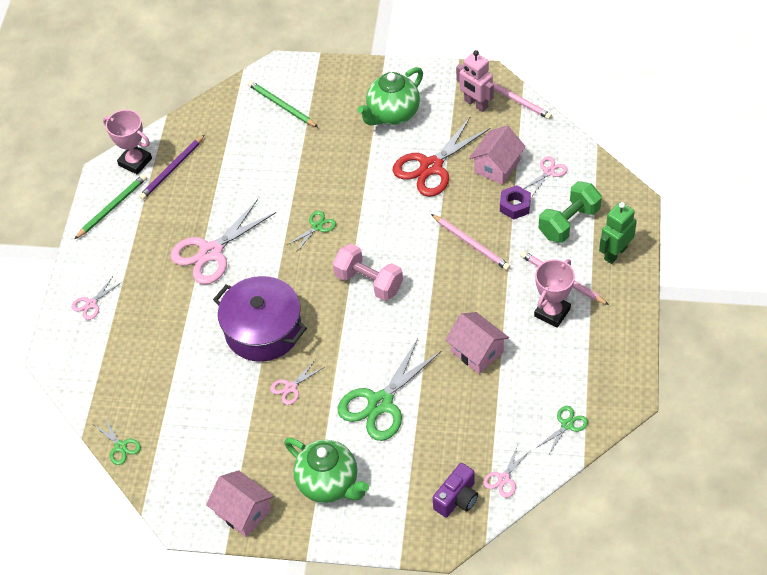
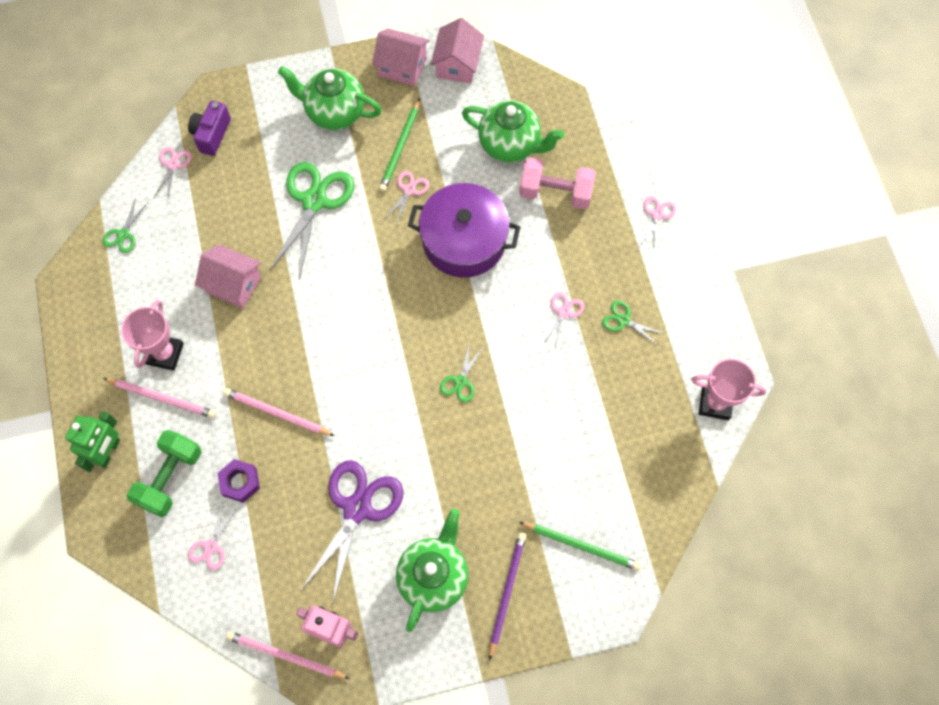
camera: 155 degrees right, 15 degrees up
(112, 207) = (704, 334): green pencil -> green pencil (400, 147)
(120, 446) = (543, 88): green scissors -> green scissors (624, 320)
(172, 169) = (665, 406): purple pencil -> purple pencil (506, 593)
(180, 401) = (510, 145): none -> green teapot
(211, 252) = (563, 312): pink scissors -> pink scissors, size x0.48
(369, 282) = (375, 329): pink dumbbell -> pink dumbbell (555, 193)
(431, 167) = (357, 508): red scissors -> purple scissors
(497, 166) = (277, 535): pink house -> pink house (457, 64)

